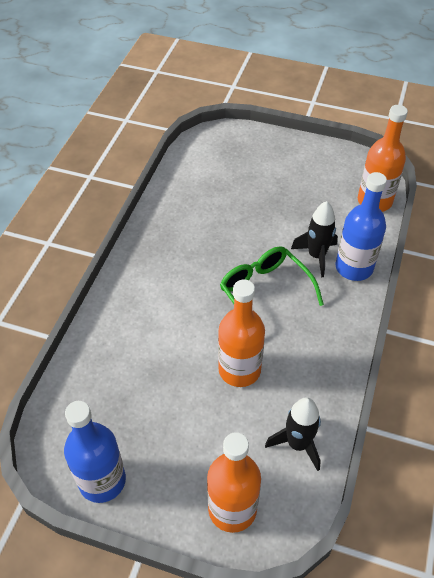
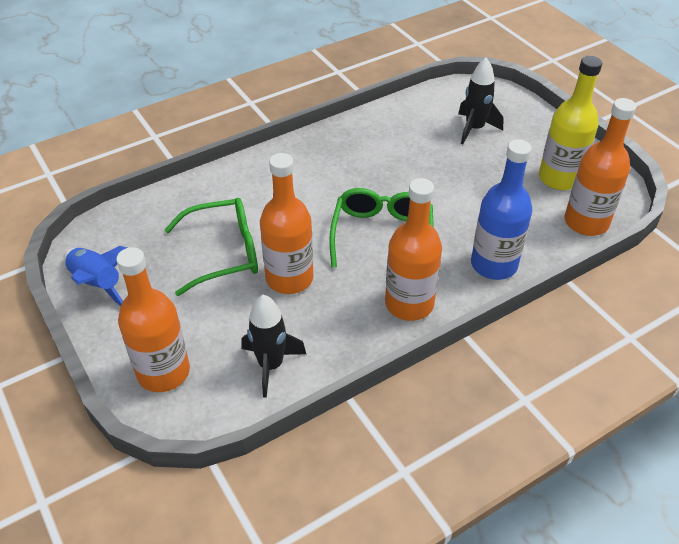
camera: 40 degrees right, 5 degrees down
(102, 480) = (98, 284): blue bottle -> blue rocket
(172, 383) = (224, 253): none -> green glasses
(316, 256) = (467, 234): black rocket -> black rocket (474, 129)
(329, 178) = (559, 178): none -> yellow bottle
(334, 332) = (409, 304): none -> orange bottle

